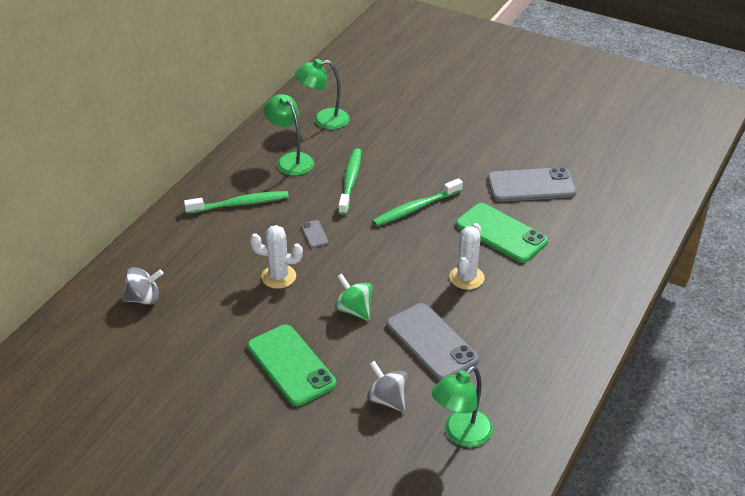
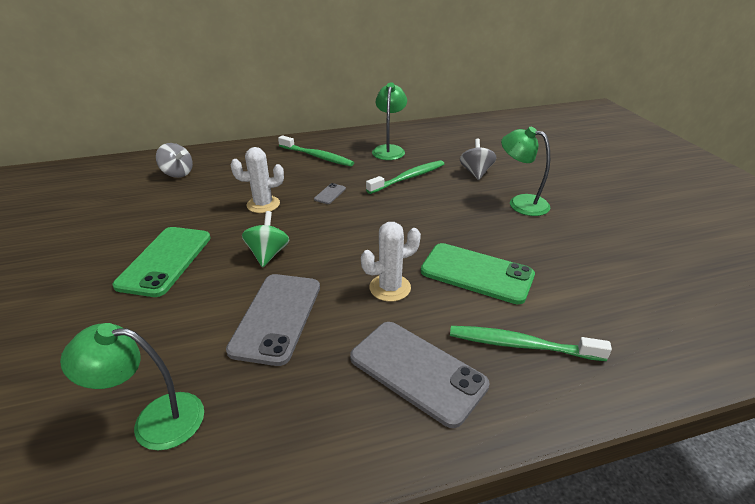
camera: 45 degrees right, 5 degrees down
(278, 277) = (263, 204): white cactus -> white cactus turned 60 degrees counterclockwise
(323, 120) = (448, 140): green lamp -> green lamp (520, 203)
(387, 399) = (167, 336): grey spinning top -> grey spinning top (476, 172)
(415, 208) = (429, 217): green toothbrush -> green toothbrush (521, 345)
(501, 233) = (477, 273): green phone -> green phone turned 60 degrees counterclockwise
(531, 185) = (563, 254): grey phone -> grey phone (417, 371)

